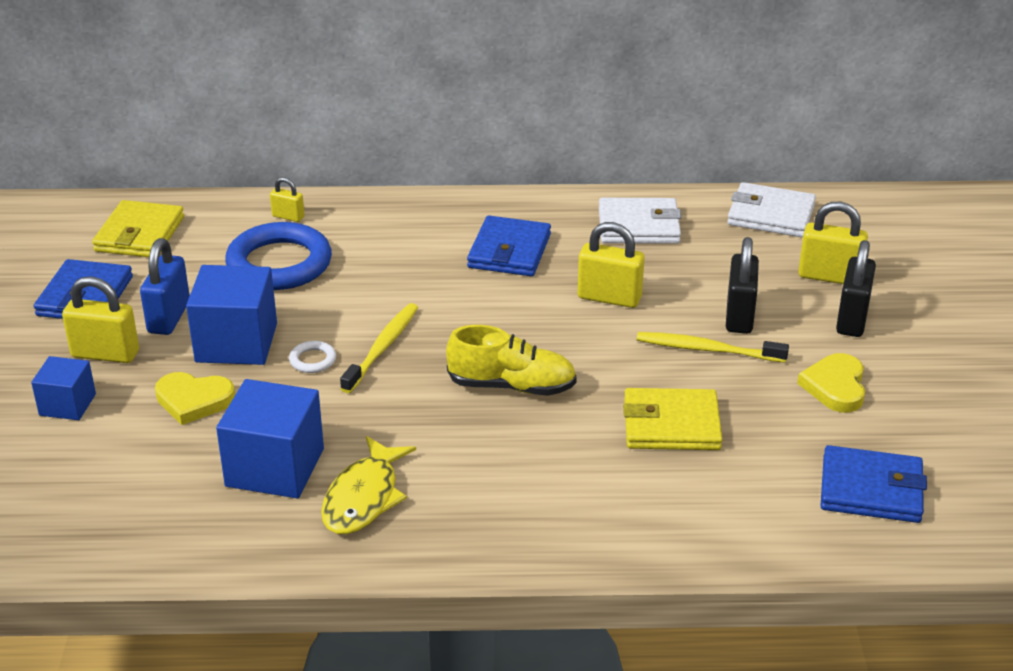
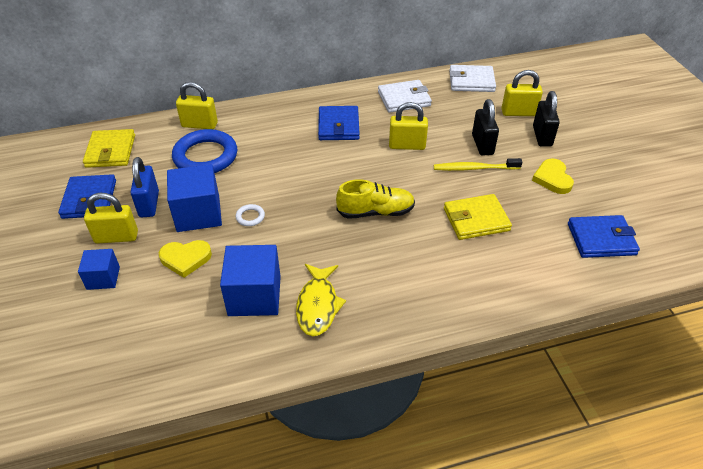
camera: 15 degrees left, 10 degrees up
(288, 217) = (199, 125): yellow padlock -> yellow padlock, size x1.81
(382, 347) = (289, 201): yellow toothbrush -> none

